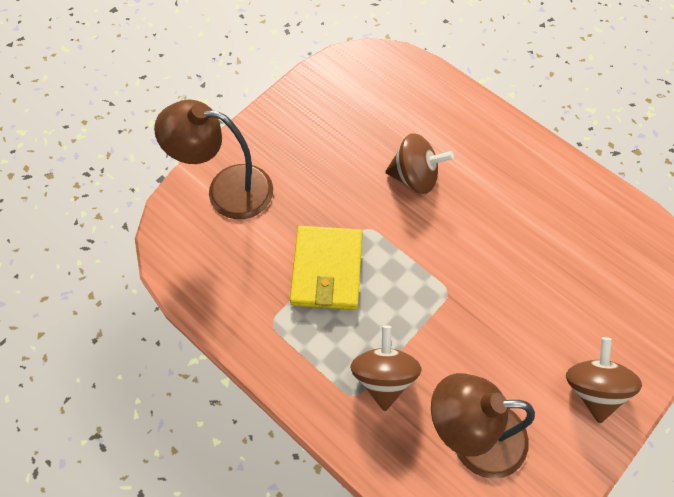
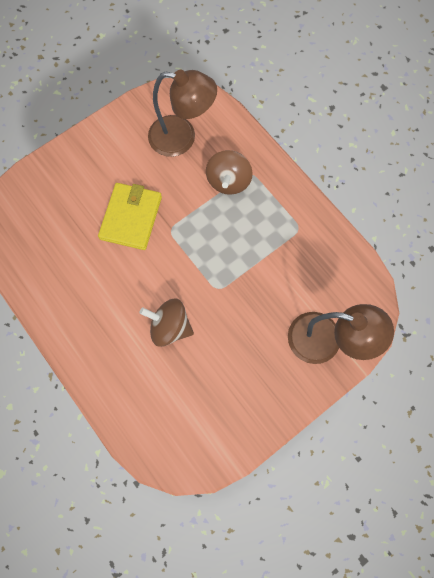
camera: 170 degrees left, 10 degrees up
(327, 270) = (254, 260): yellow wallet -> yellow wallet (131, 218)
(593, 389) = (96, 153): brown spinning top -> none

